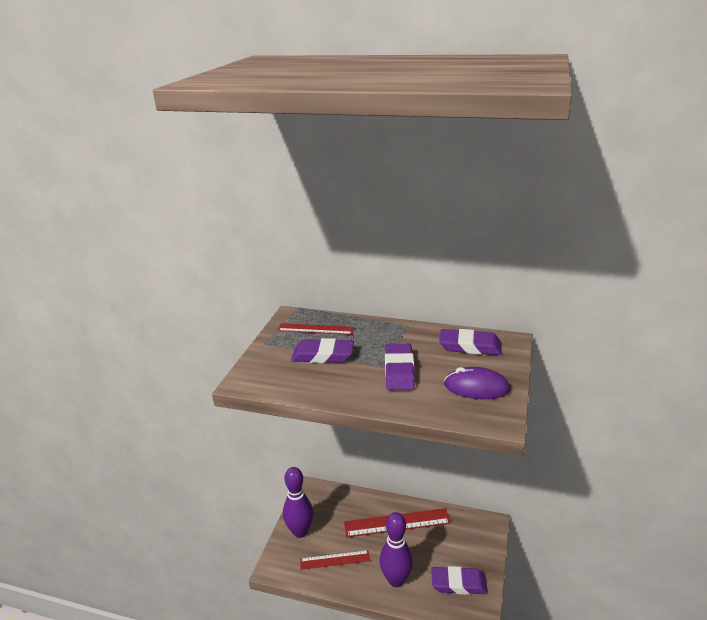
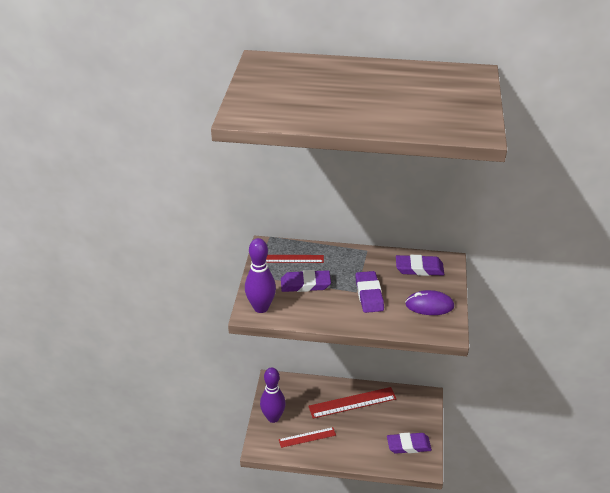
camera: 10 degrees left, 10 degrees up
(396, 580) = (359, 448): purple bowling pin -> purple bowling pin (261, 307)

